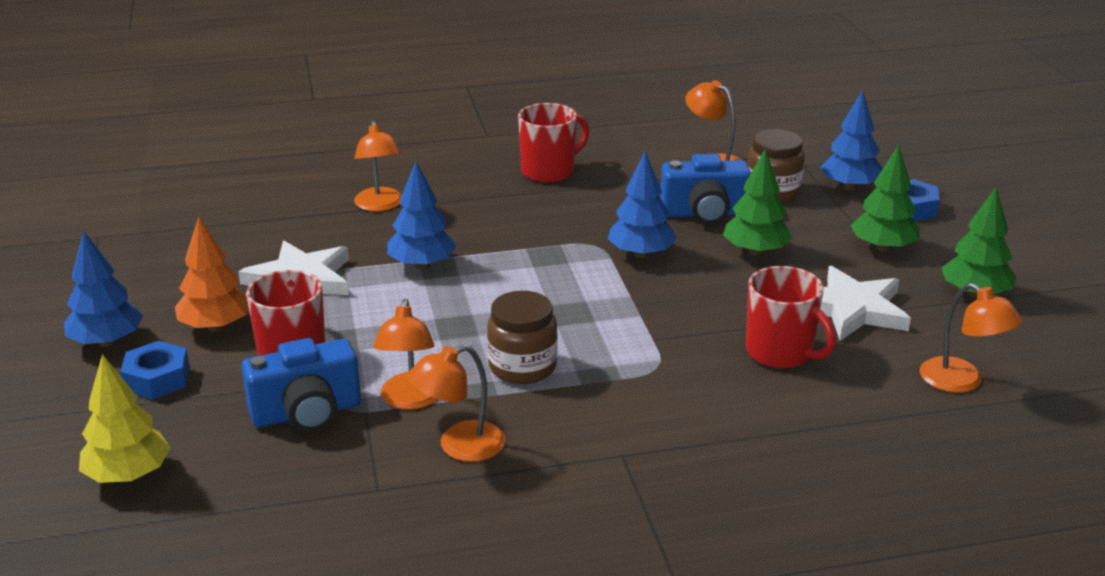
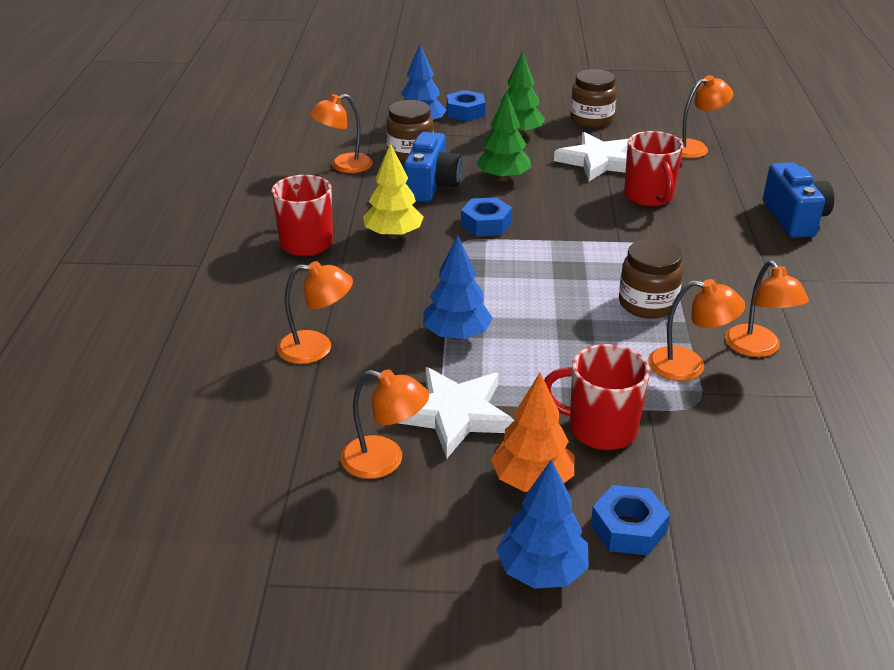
camera: 75 degrees left, 5 degrees up
(128, 475) = (799, 551): yellow tree -> yellow tree (393, 235)
(233, 258) = (384, 461): none -> orange lamp
(307, 413) = (702, 427): blue camera -> blue camera (794, 219)
(641, 254) = (486, 224): blue tree -> blue nut
(781, 353) = (649, 197): red mug -> red mug turned 105 degrees clockwise
(975, 294) = (591, 120): green tree -> brown jar

